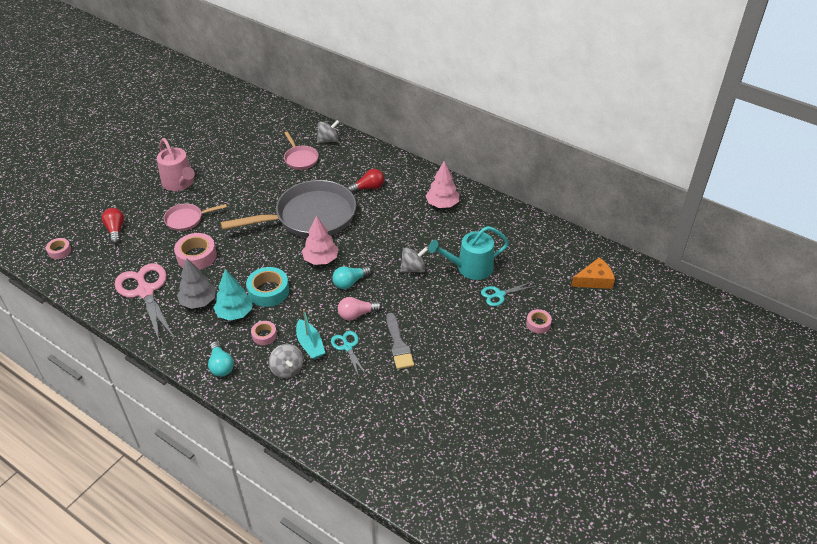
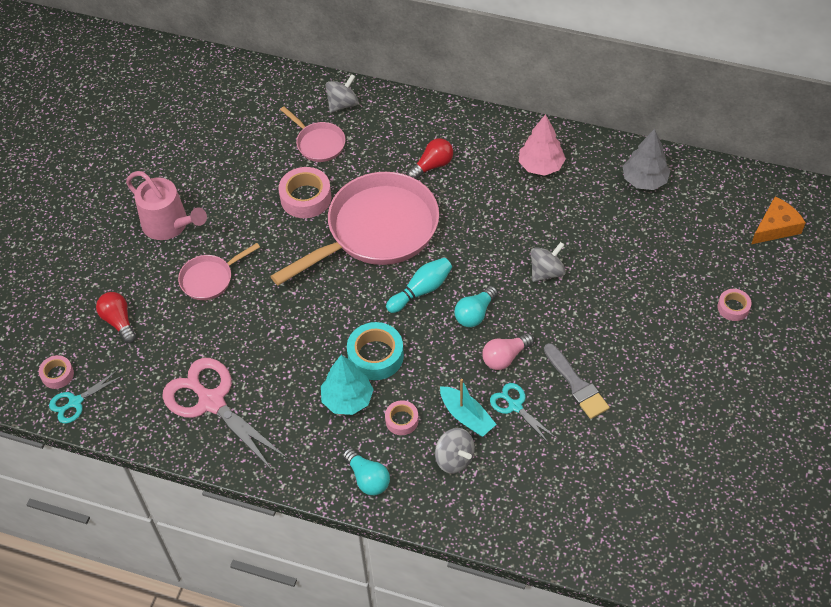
camera: 15 degrees left, 10 degrees up
(196, 256) = (253, 330): pink tape -> pink tape (306, 198)
(198, 301) = (290, 396): grey tree -> grey tree (644, 180)
(310, 217) = (376, 231): grey pan -> pink pan
(321, 259) = (421, 290): pink tree -> turquoise bowling pin
(470, 268) = (617, 251): turquoise watering can -> none
(499, 294) = (669, 280): turquoise scissors -> turquoise scissors (75, 402)

